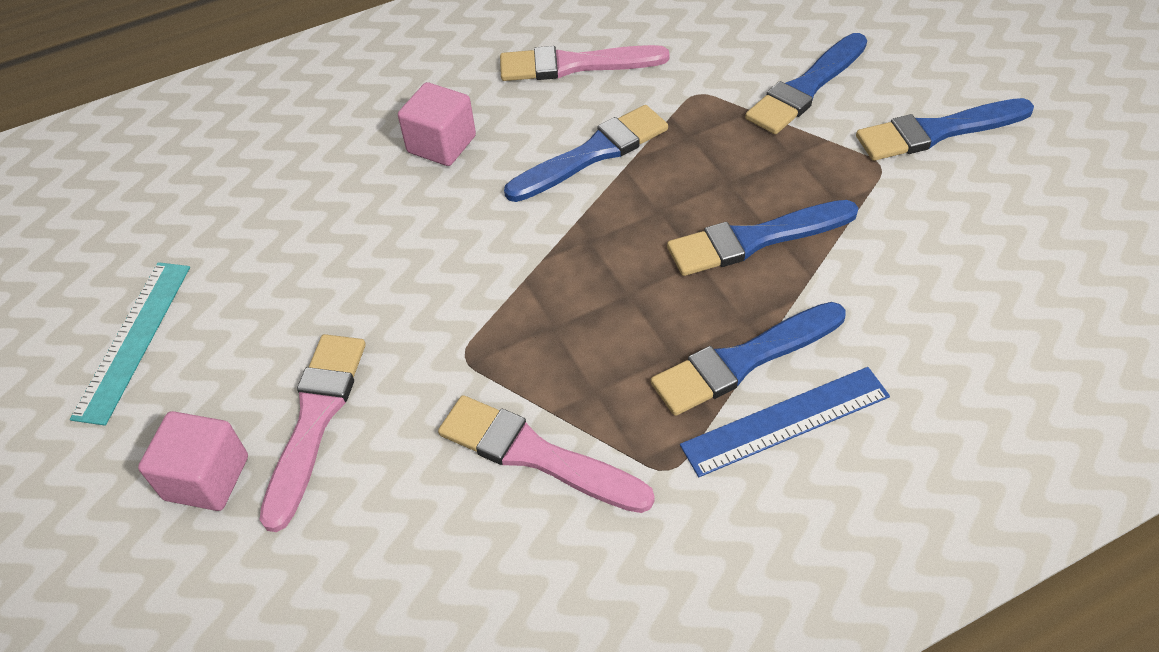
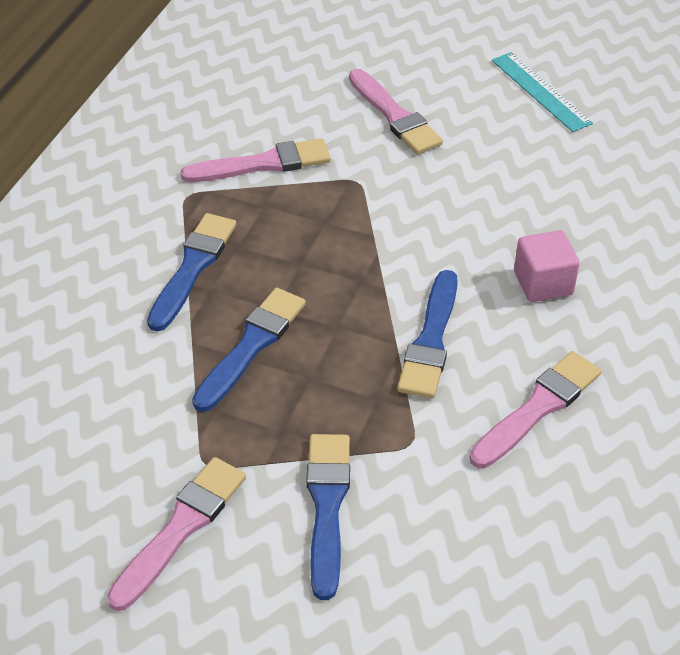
camera: 135 degrees right, 5 degrees down
(207, 478) = (412, 72): pink cube -> none
(785, 421) = (141, 251): blue ruler -> none
(937, 131) = (181, 528): blue brush -> pink brush

